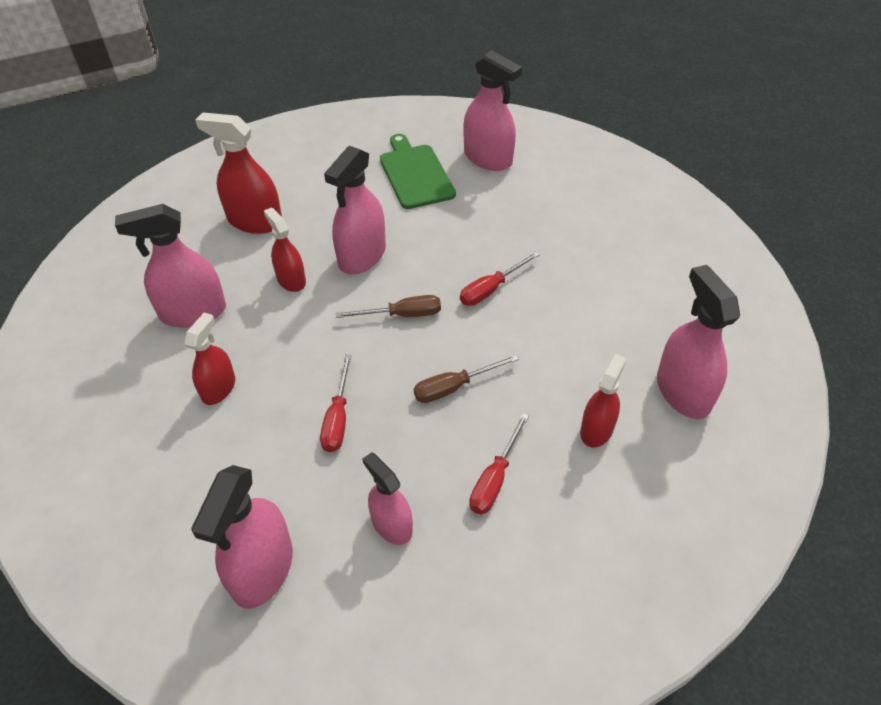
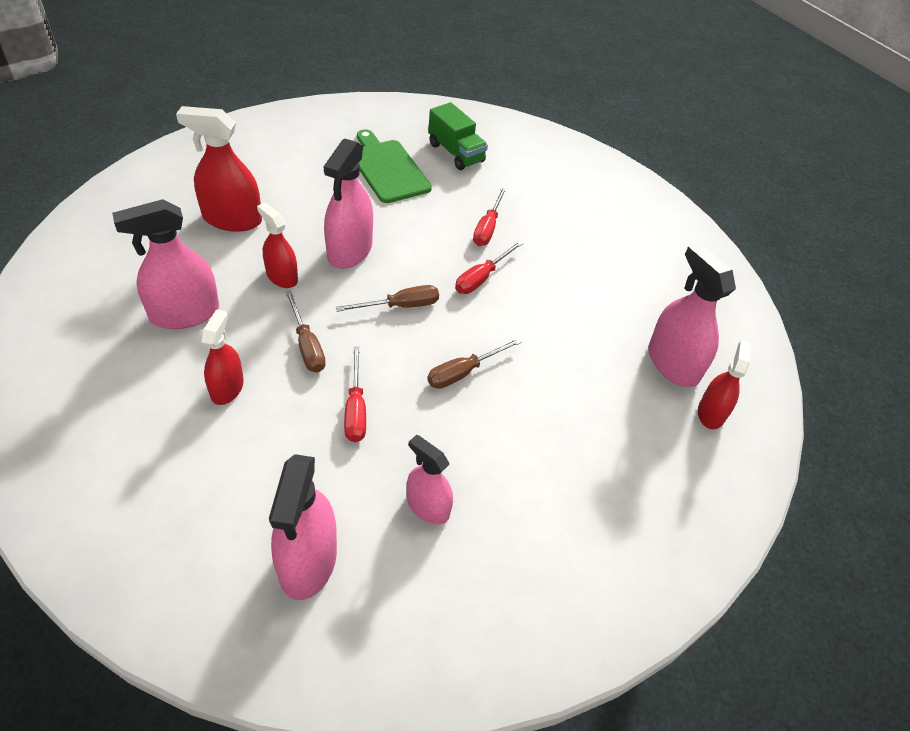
camera: 15 degrees left, 0 degrees up
(302, 350) = (307, 345): none -> brown screwdriver
(488, 158) = (456, 153): pink spray bottle -> green truck
(495, 479) = (518, 455): red screwdriver -> red screwdriver (488, 228)
(596, 430) = (603, 403): red spray bottle -> red spray bottle (711, 413)

